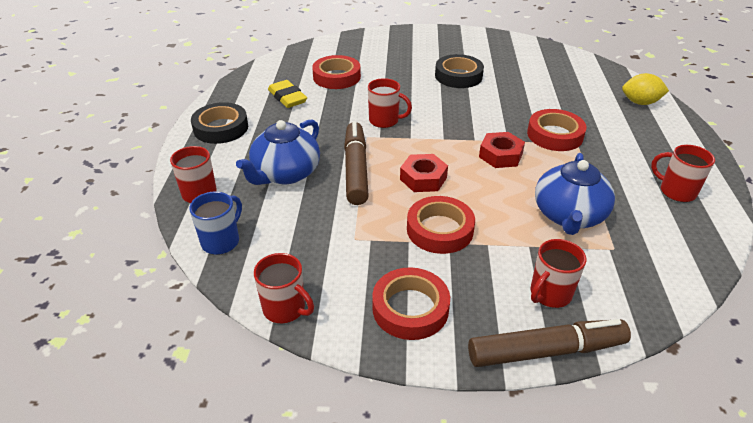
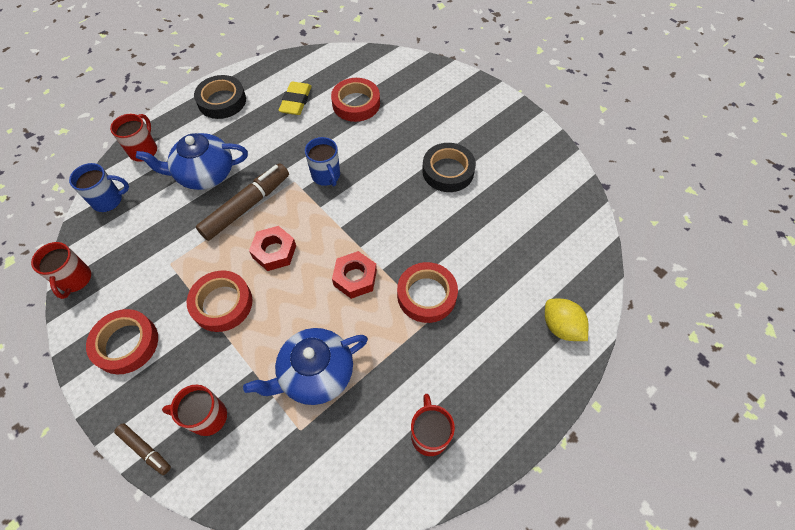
camera: 45 degrees right, 20 degrees up
(385, 121) = (326, 176): red mug -> blue mug
(546, 351) = (145, 450): brown marker -> brown marker, size x0.52

